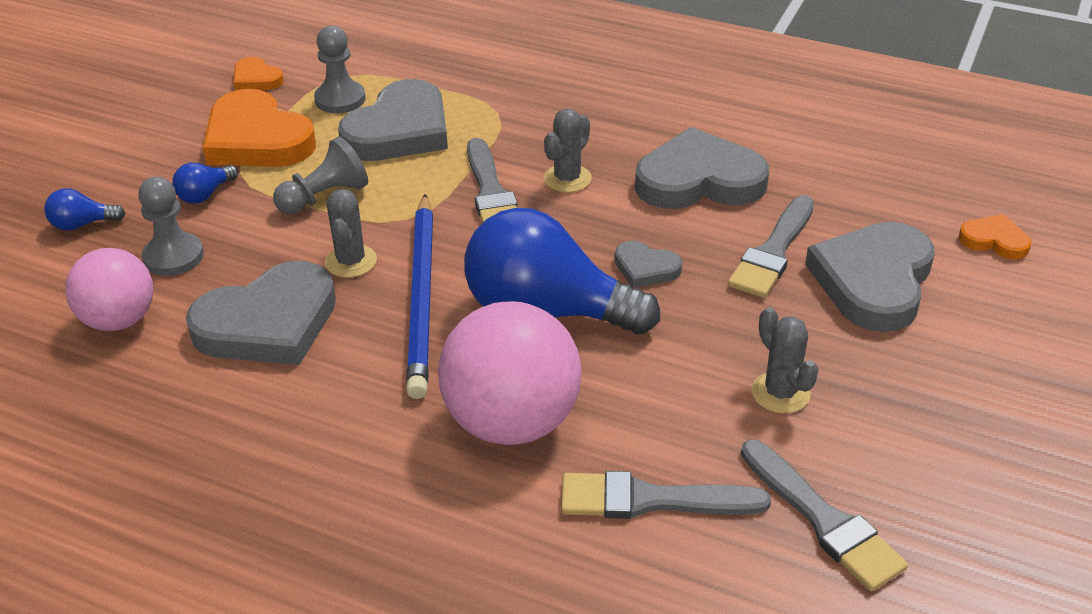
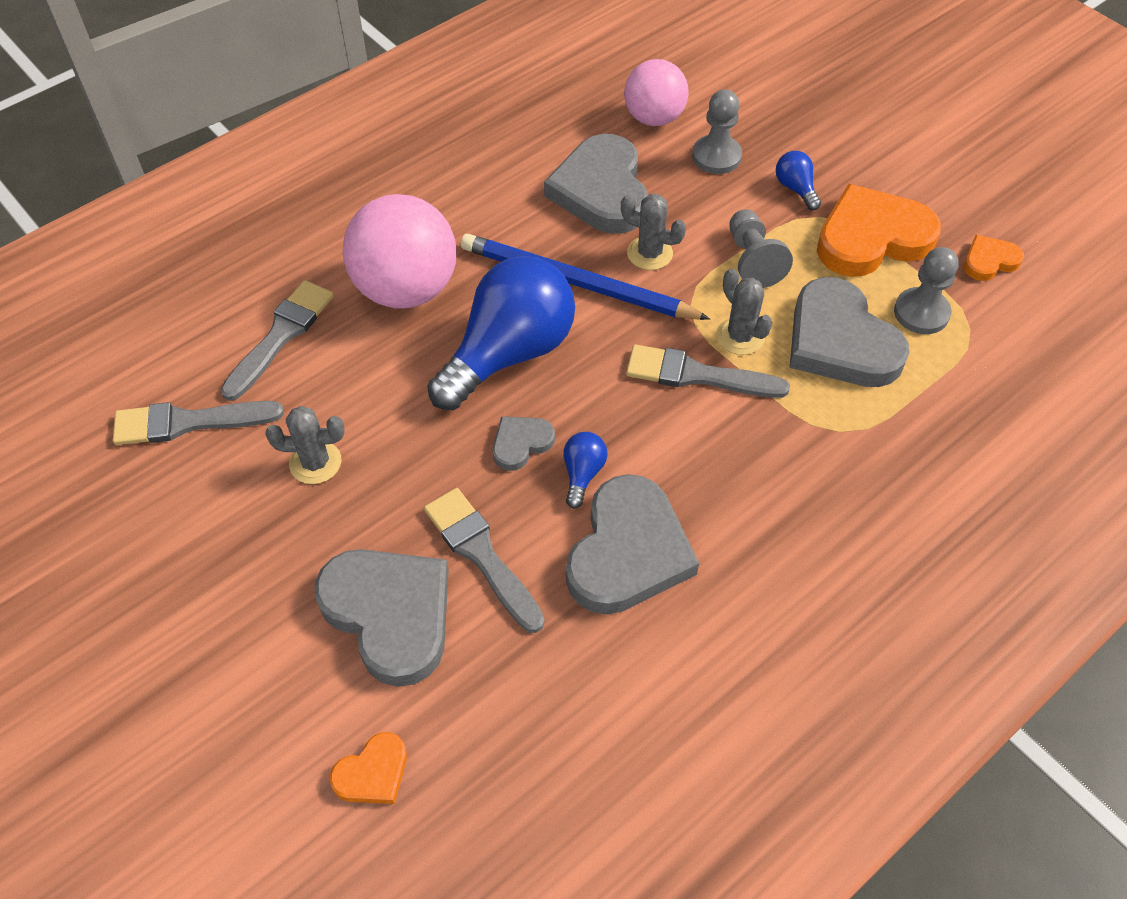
camera: 115 degrees right, 15 degrees up
(82, 224) = (789, 115): blue light bulb -> blue light bulb (582, 474)
(567, 179) = (689, 441): grey cactus -> grey cactus (740, 336)

